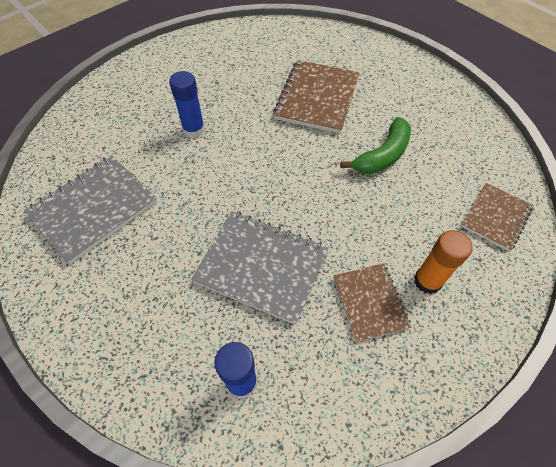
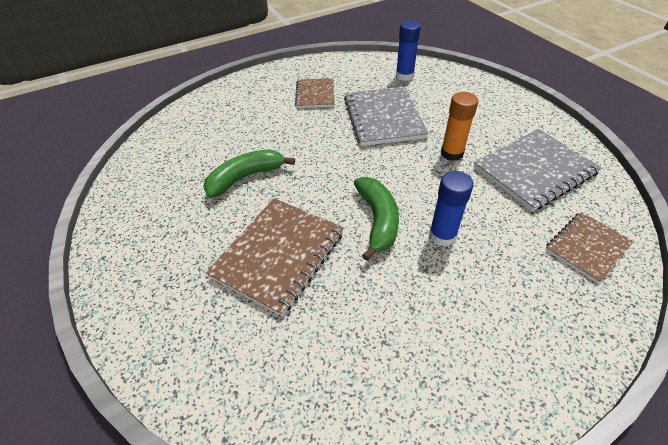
camera: 165 degrees left, 10 degrees down
(247, 134) = (377, 220): none -> green banana
(261, 266) = (383, 118): grey notebook -> grey notebook turned 45 degrees clockwise
(427, 281) = (271, 99): orange glue stick -> orange glue stick (451, 153)
(495, 217) = (192, 123): brown notebook -> brown notebook (587, 247)

